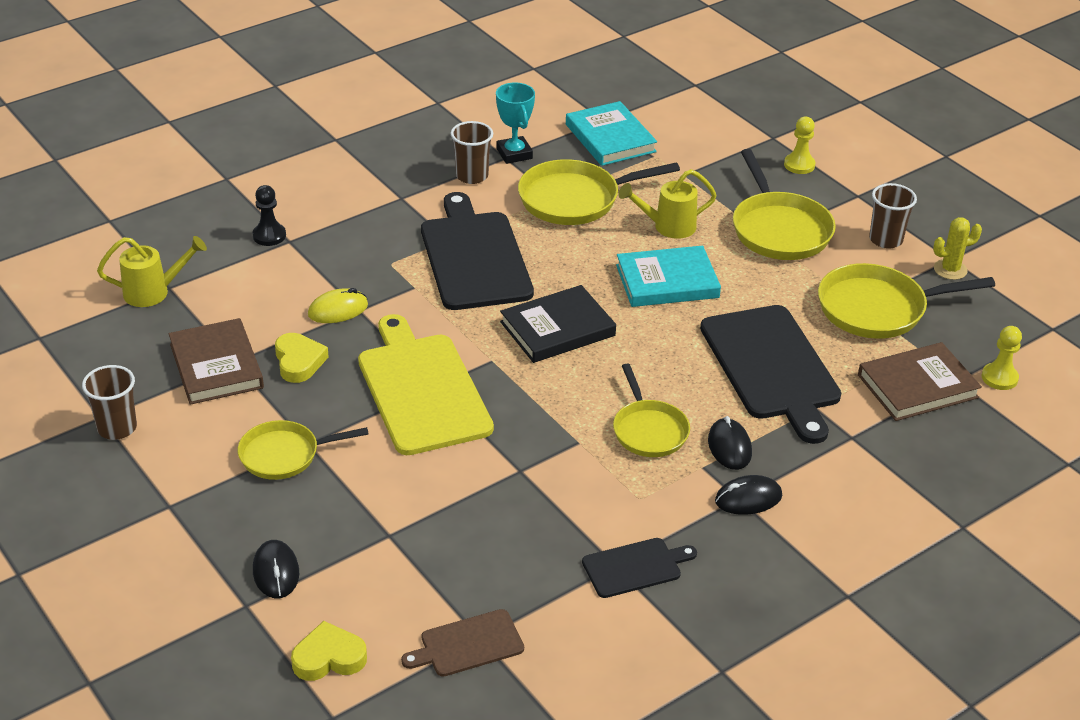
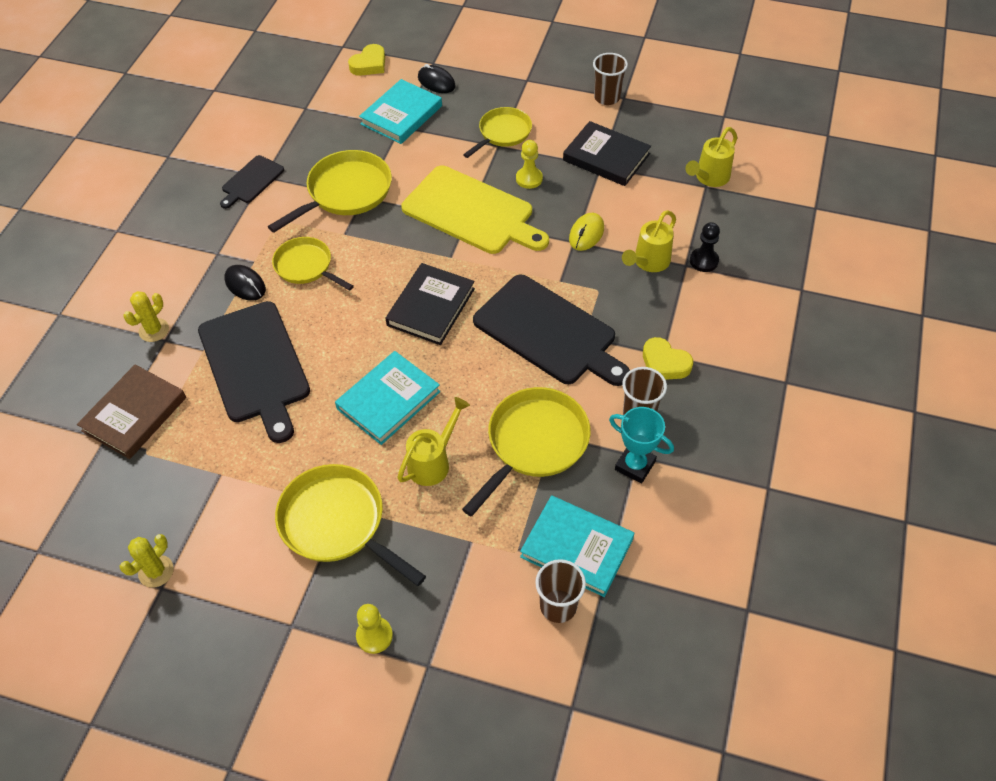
camera: 145 degrees right, 15 degrees up
(216, 366) = (606, 157): brown book -> black book
(299, 361) = (564, 187): yellow heart -> yellow heart (664, 363)
(317, 259) = (648, 262): none -> yellow watering can
(370, 550) = (401, 115): none -> turquoise book
(468, 644) = (308, 102): brown cutting board -> none
(748, 499) = (211, 256): black mouse -> none
(771, 367) = (255, 366): black cutting board -> black cutting board turned 150 degrees counterclockwise
(859, 452) = (154, 330): none -> yellow cactus
(878, 309) = (201, 478): yellow pan -> yellow pan (345, 193)
(885, 240) = (233, 574): brown cup -> brown cup (558, 606)
(999, 378) = (70, 463): yellow pawn -> yellow pawn (529, 179)

